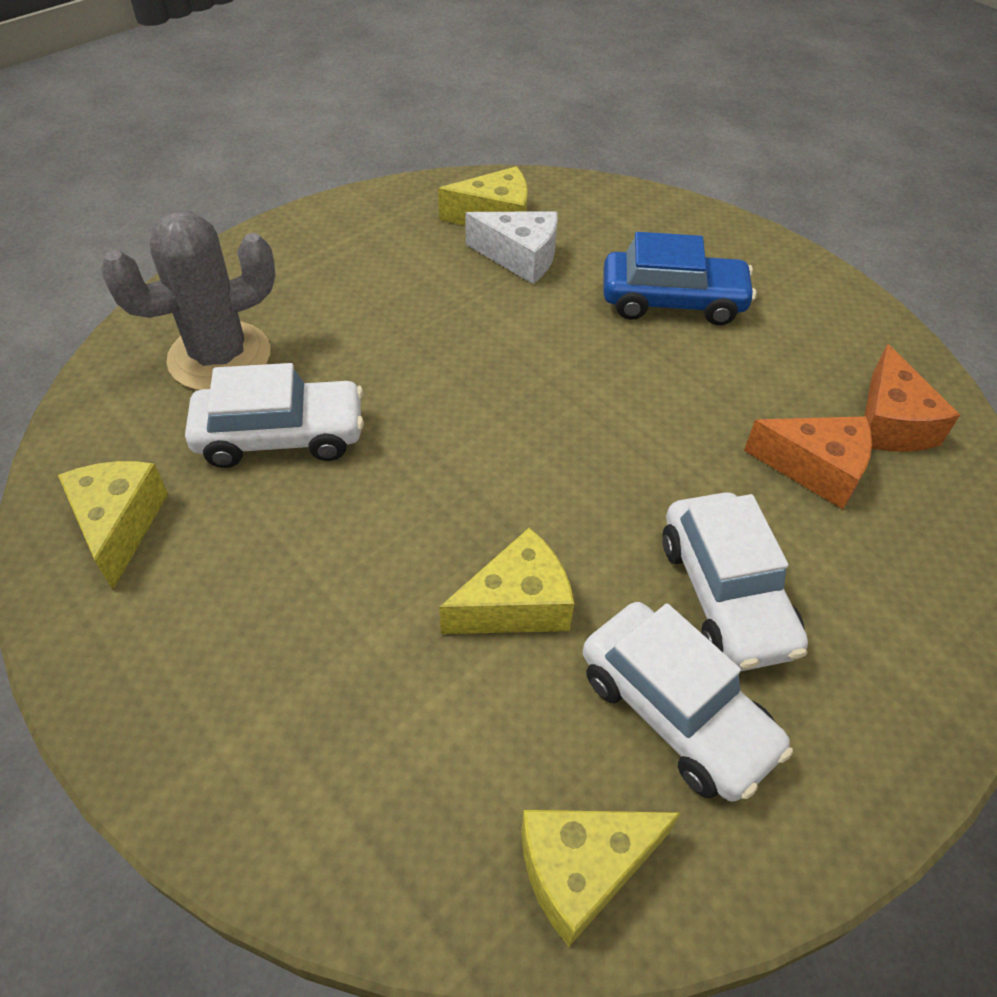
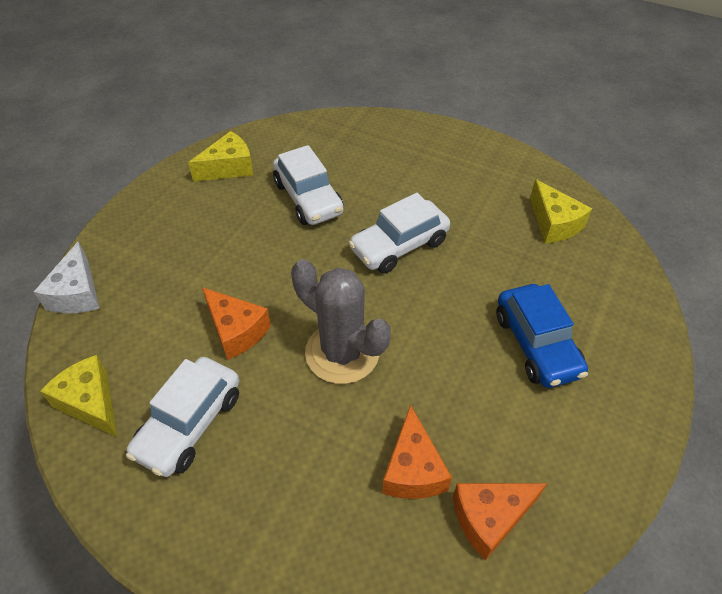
camera: 70 degrees right, 0 degrees up
(219, 357) = (351, 155): grey cactus -> grey cactus (342, 352)
(516, 604) = (236, 331): yellow cheese -> orange cheese
(520, 257) = (522, 248): white cheese -> white cheese (77, 293)
(725, 595) = (279, 433): white car -> white car (399, 245)

